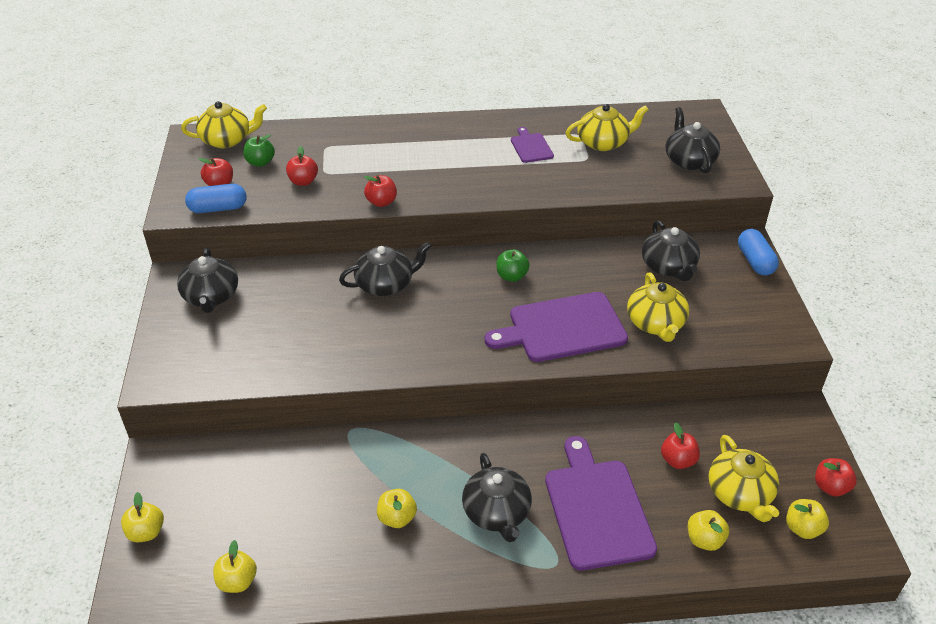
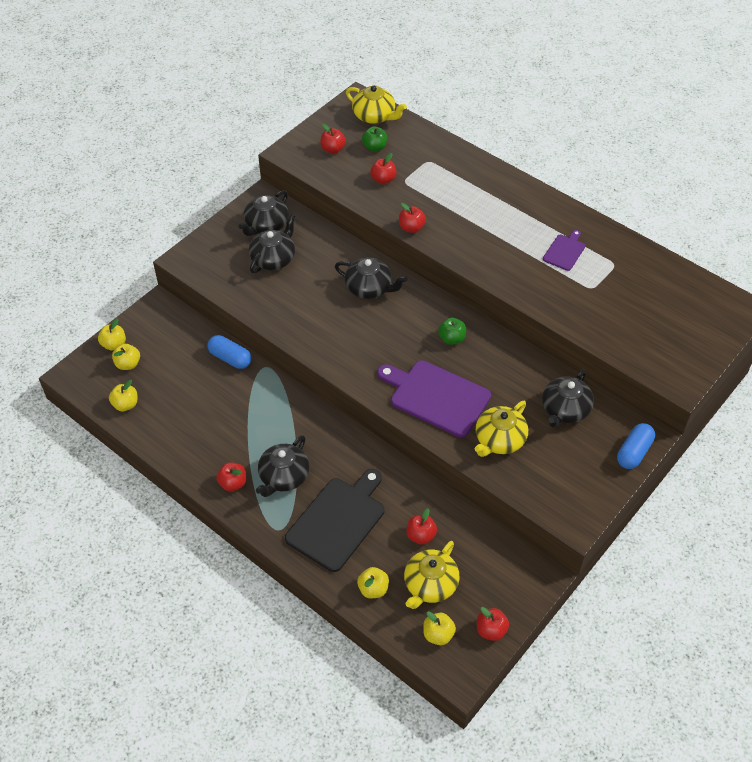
camera: 45 degrees right, 10 degrees up
(218, 208) = (313, 167): blue capsule -> blue capsule (230, 358)
(397, 518) = (231, 436): yellow apple -> yellow apple (128, 364)
(456, 561) = (233, 483): none -> red apple
(596, 509) = (338, 521): purple cutting board -> black cutting board
(603, 143) = (622, 283): yellow teapot -> none
(689, 160) = (667, 341): black teapot -> black teapot (273, 259)

